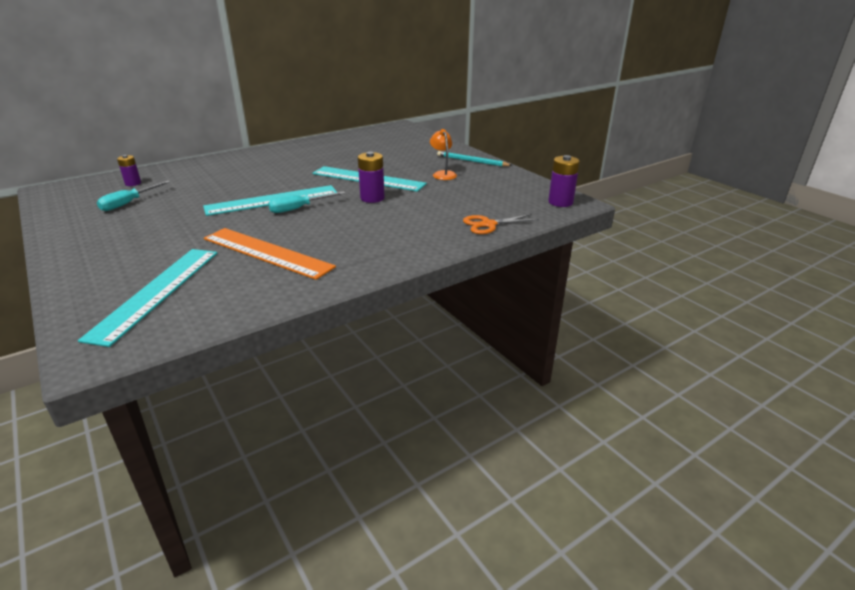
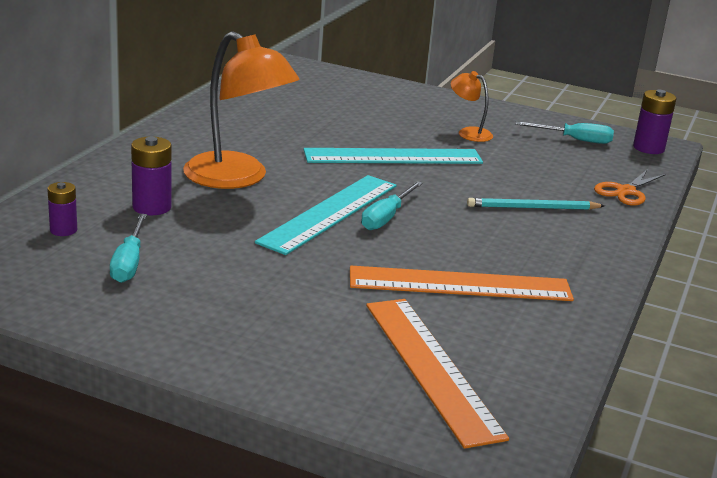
camera: 35 degrees left, 5 degrees down
(156, 292) = (430, 367): turquoise ruler -> orange ruler
(260, 175) = (237, 178): none -> orange lamp
(372, 198) = (447, 183): purple battery -> purple battery (152, 207)
(472, 161) = (471, 108): turquoise pencil -> turquoise pencil (532, 208)
(511, 189) = (575, 140): none -> turquoise screwdriver

